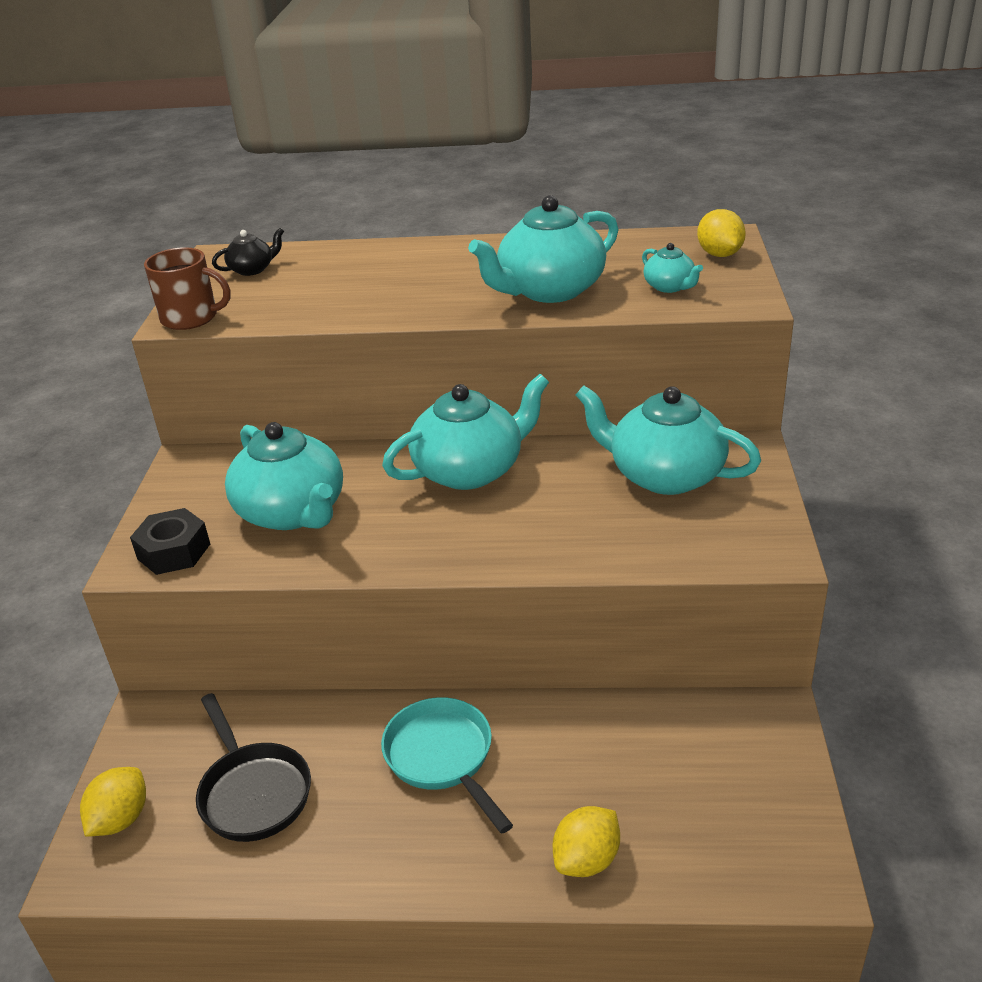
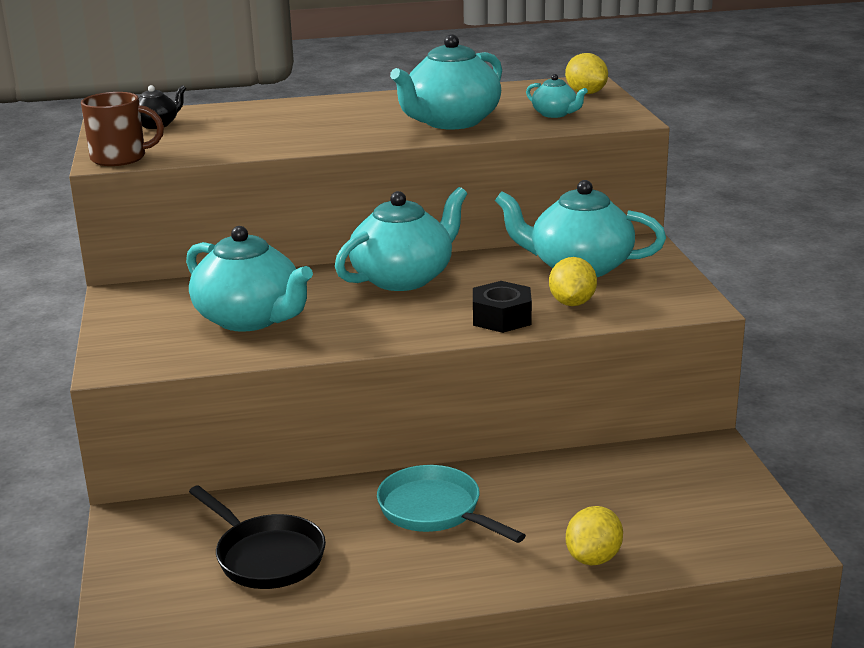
camera: 15 degrees left, 10 degrees down
(121, 819) = (142, 592): yellow lemon -> yellow lemon (572, 303)
(174, 551) = (148, 354): black nut -> black nut (501, 318)

